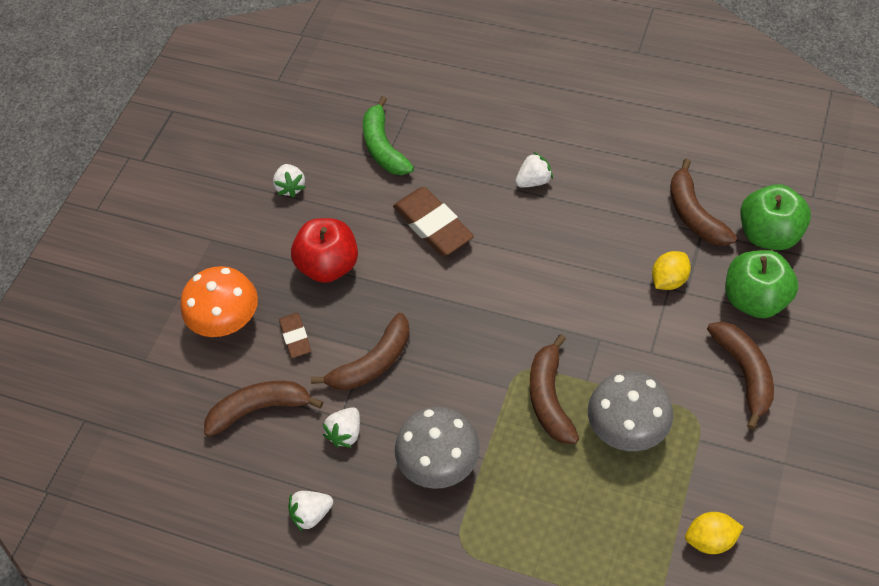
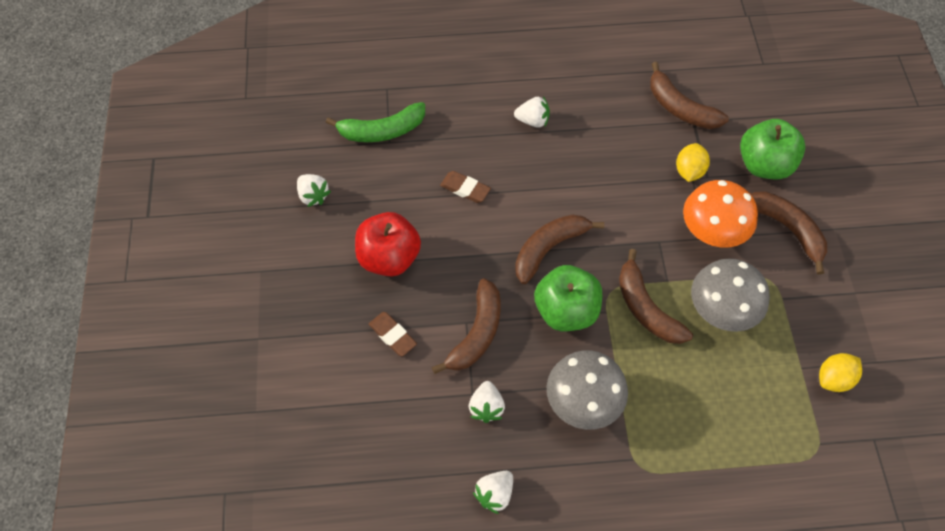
camera: 30 degrees left, 5 degrees up
(226, 320) = (318, 343): orange mushroom -> orange mushroom (712, 231)
(260, 409) = (394, 415): brown banana -> brown banana (549, 248)
(383, 147) = (382, 131): green banana -> green banana turned 60 degrees counterclockwise
(433, 225) = (465, 189): brown eraser -> brown eraser, size x0.55
(534, 181) = (533, 120): white strawberry -> white strawberry turned 60 degrees clockwise
(769, 234) = (747, 106): green apple -> green apple (566, 311)

